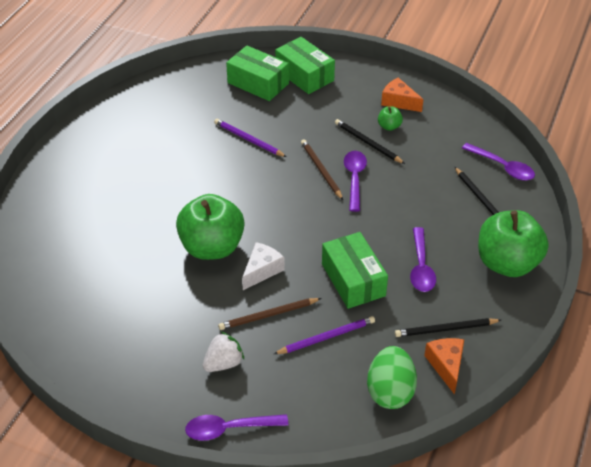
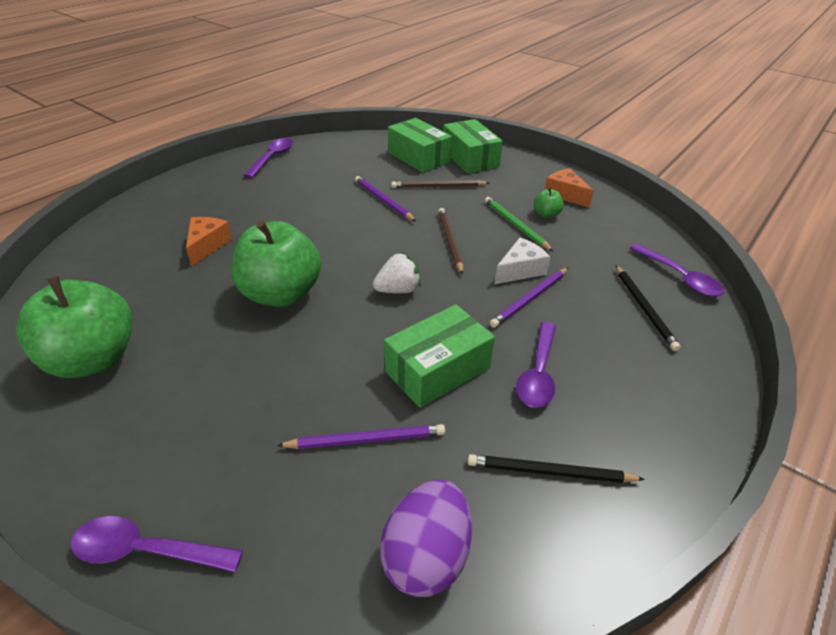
camera: 15 degrees right, 5 degrees down
(223, 363) = (204, 441): white strawberry -> white strawberry (398, 290)
(262, 270) = (325, 332): white cheese -> white cheese (520, 270)
(268, 315) = (302, 389): brown pencil -> brown pencil (438, 186)
(353, 280) = (437, 369): green box -> green box turned 60 degrees clockwise
(354, 178) = (486, 256): purple spoon -> purple spoon (272, 158)
(367, 143) = (515, 225): black pencil -> green pencil
(390, 391) = (426, 556): green egg -> purple egg
(399, 210) = (530, 299): none -> purple pencil
(446, 365) = (534, 534): orange cheese -> orange cheese (207, 245)
(507, 263) = (667, 395): green apple -> green apple (93, 359)

